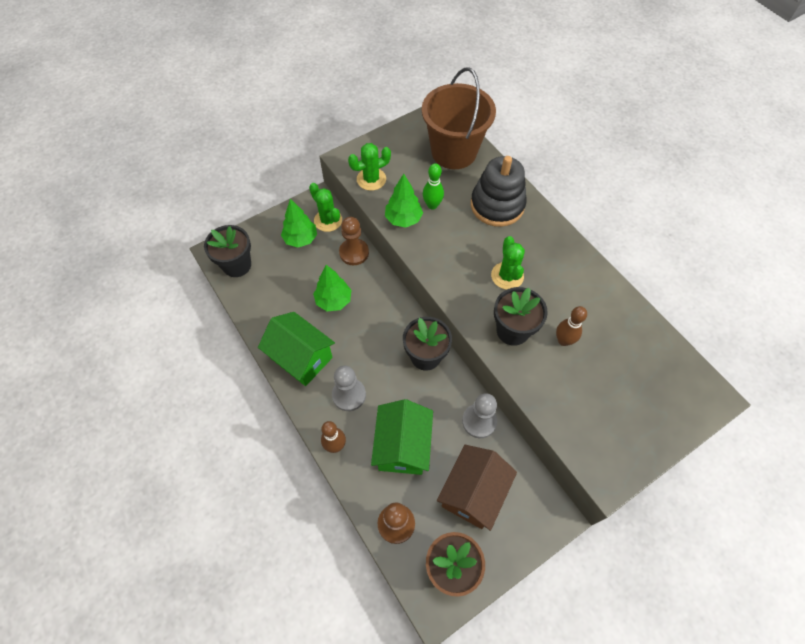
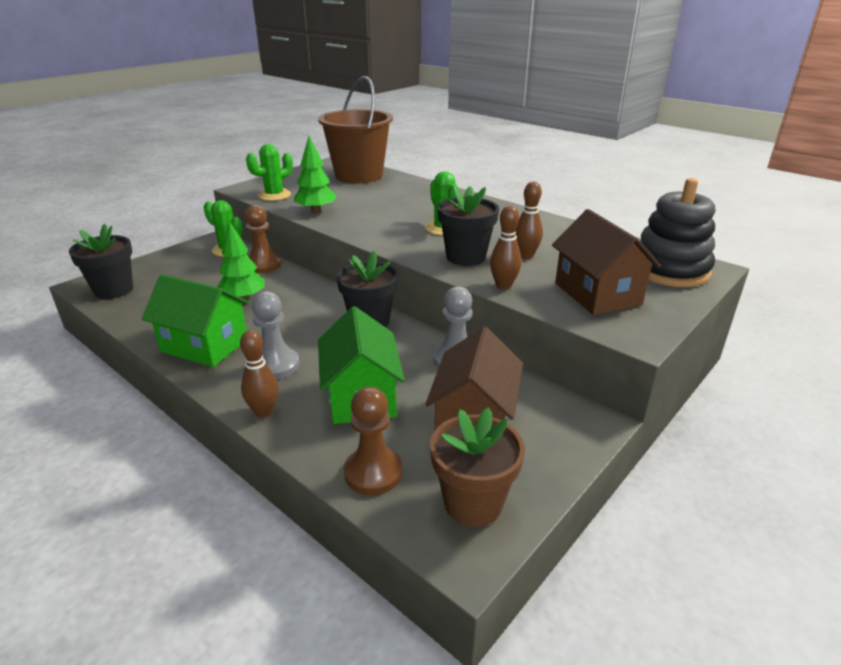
camera: 15 degrees left, 30 degrees down
(300, 239) = (196, 264): green tree -> none
(432, 205) = (346, 201): green bowling pin -> none
(497, 205) = (414, 195): black stacking toy -> black stacking toy (669, 270)
(530, 383) = (503, 285): none -> brown bowling pin
(601, 413) = (597, 294): none -> brown house

